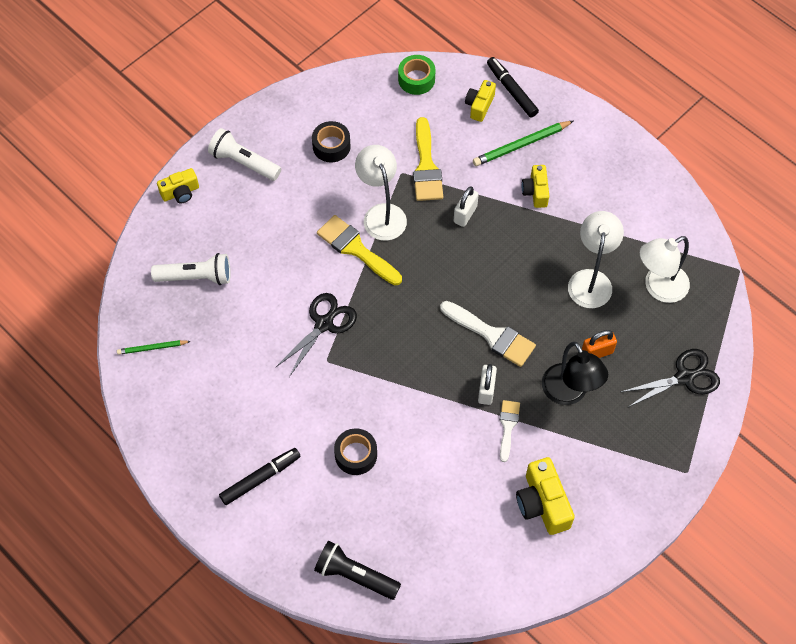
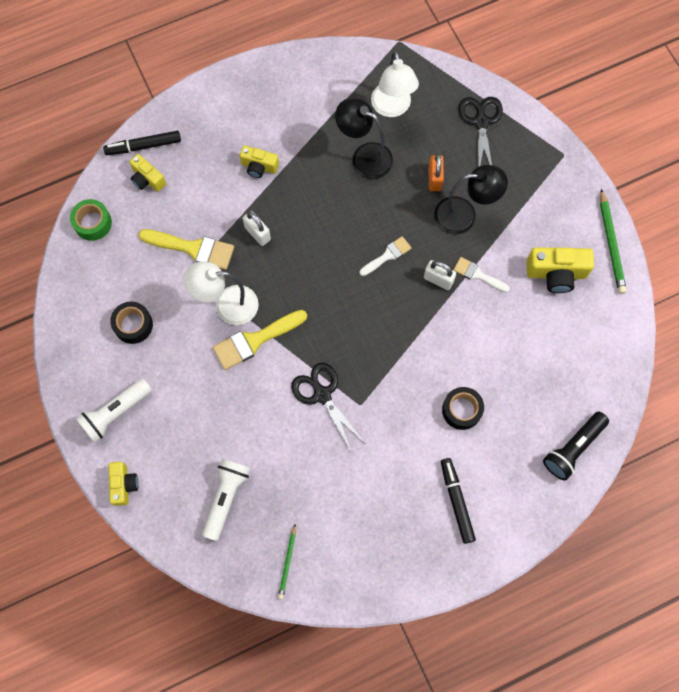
camera: 70 degrees left, 10 degrees up
(492, 335) = (387, 255): white brush -> white brush, size x0.60
(521, 145) = (205, 160): green pencil -> green pencil (611, 244)
(591, 280) = (364, 156): white lamp -> black lamp

